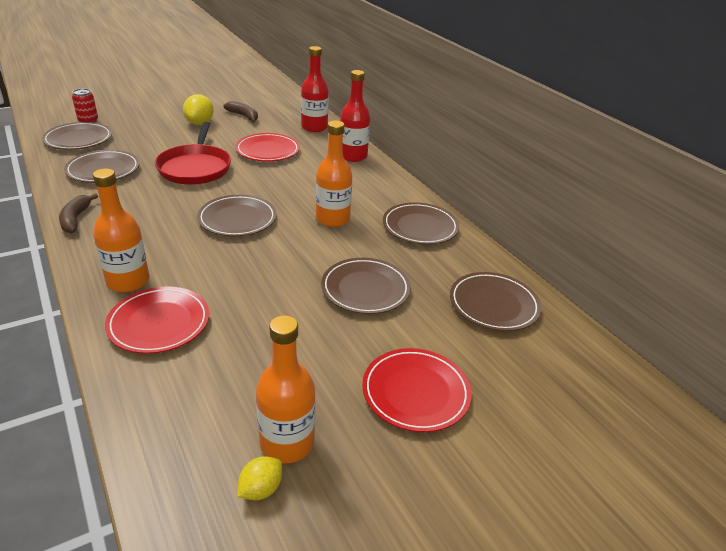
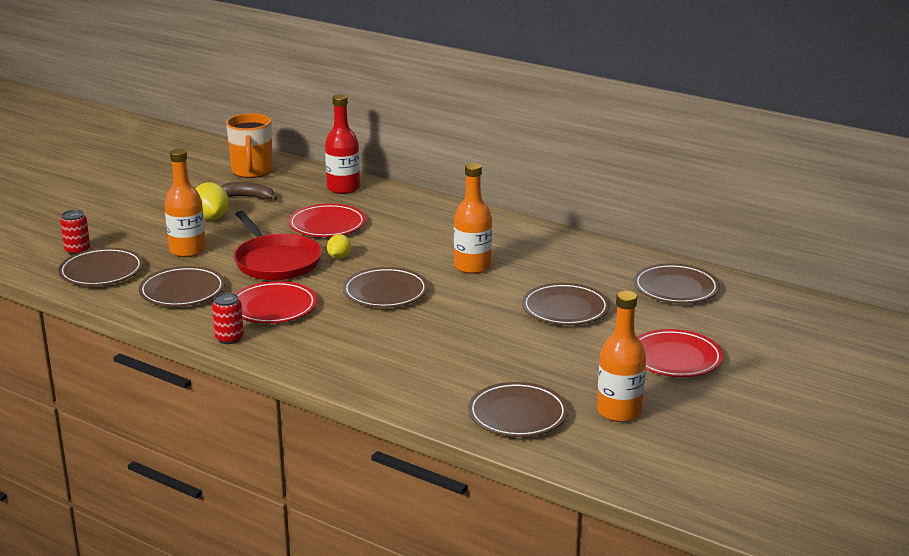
camera: 25 degrees left, 10 degrees down
(75, 219) = (229, 338): brown banana -> red can
(128, 281) = (358, 365): orange bottle -> orange bottle (187, 250)
(159, 323) = (429, 382): red plate -> red plate (273, 307)
(261, 489) = (631, 437): yellow lemon -> yellow lemon (339, 257)
(269, 100) = (252, 171): none -> orange mug
(353, 156) = (421, 206): red bottle -> none
(420, 227) = (557, 250): brown plate -> brown plate (517, 415)

